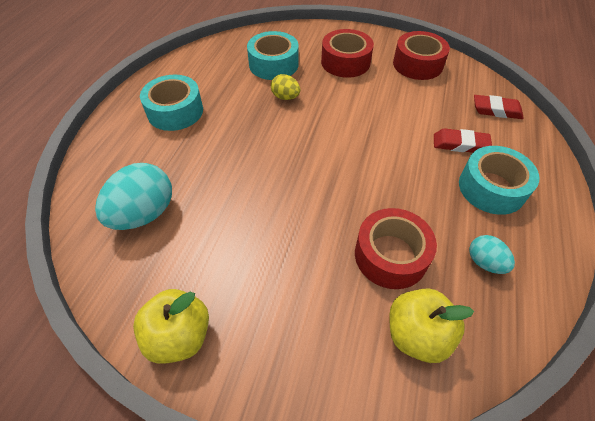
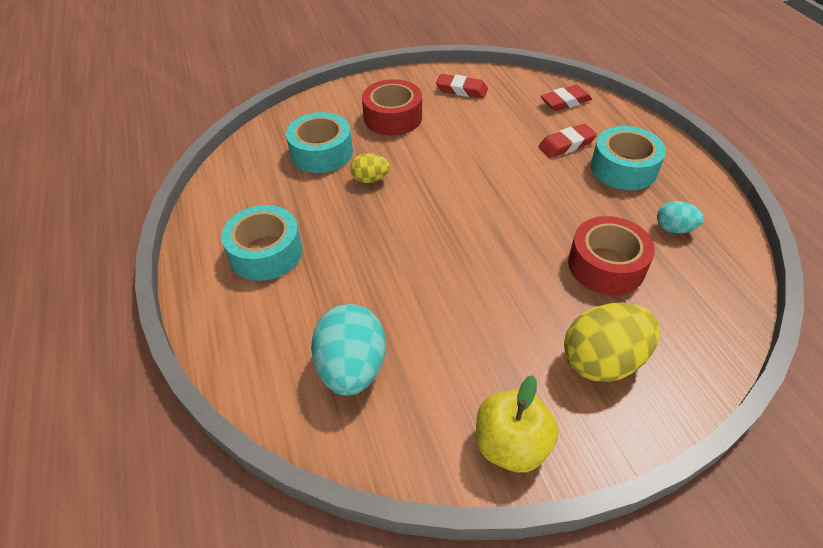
camera: 35 degrees left, 5 degrees down
(308, 325) = (603, 361): none -> yellow egg
(417, 64) = (461, 90): red tape -> red eraser
(417, 334) = (683, 312): yellow apple -> none

